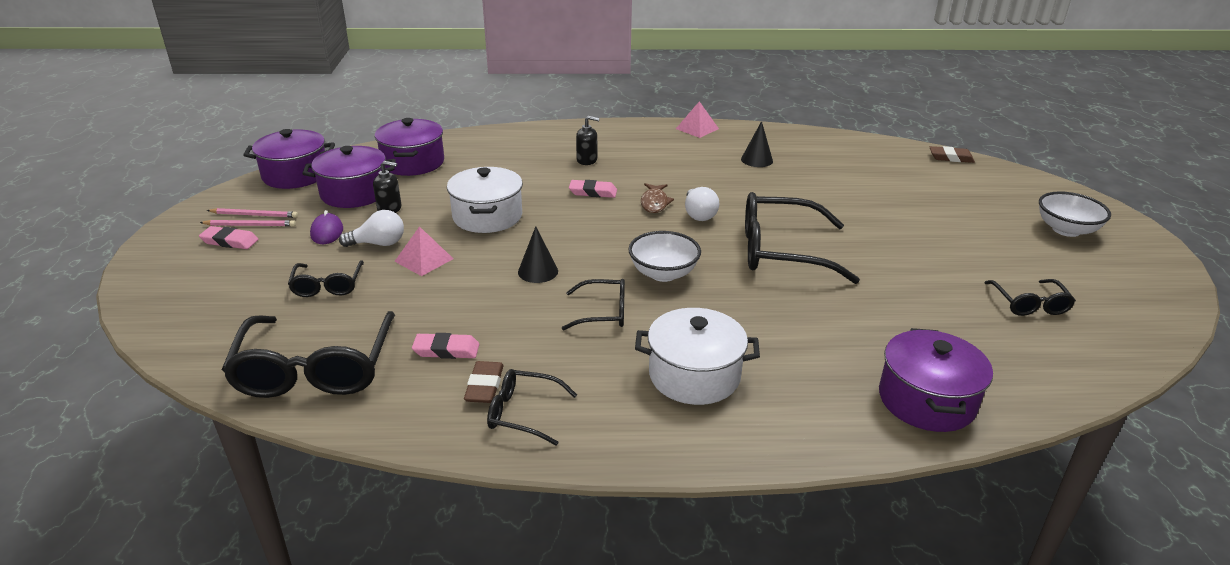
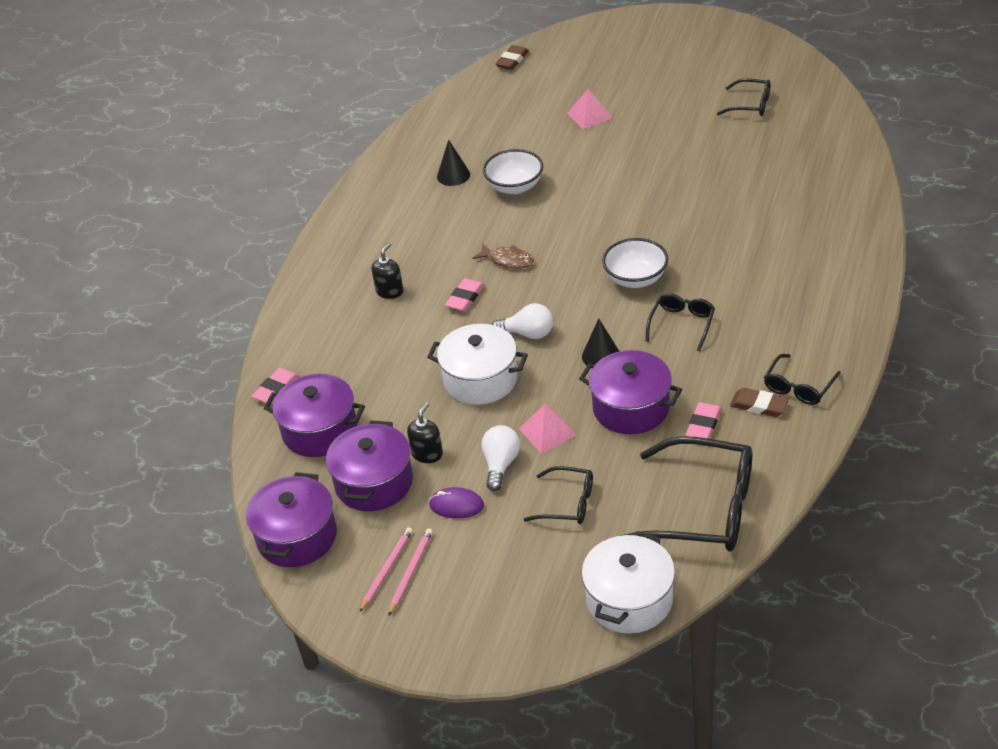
camera: 65 degrees left, 10 degrees up
(230, 241) = (441, 587): pink eraser -> pink eraser (276, 389)
(694, 375) = (781, 290): white pot -> white pot (629, 600)
(697, 128) = (358, 198): pink pyramid -> pink pyramid (589, 115)
(699, 214) = (544, 237): white light bulb -> white light bulb (528, 333)
(781, 251) = (628, 203): black glasses -> none
(926, 400) = (841, 189): purple pot -> purple pot (631, 408)
(1066, 230) = (660, 48): white bowl -> white bowl (515, 186)

